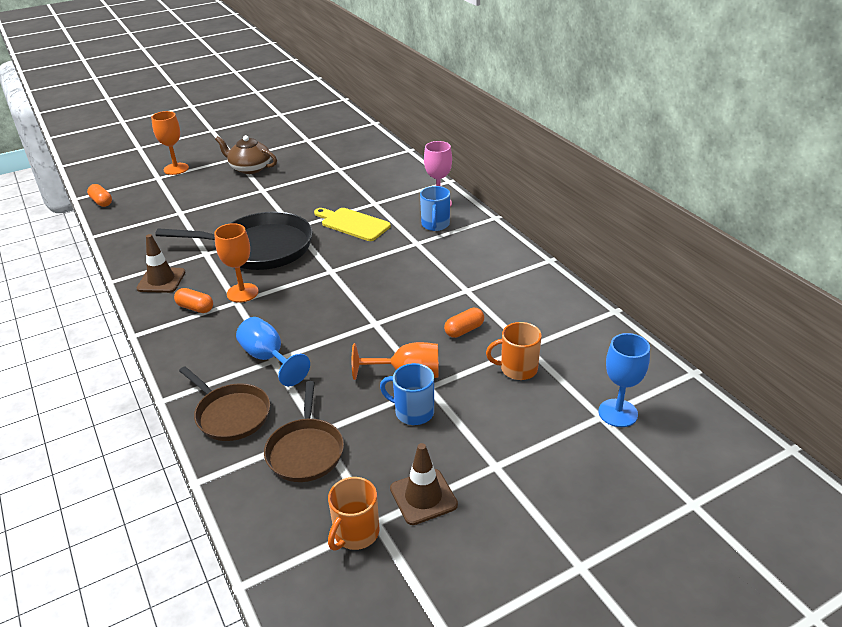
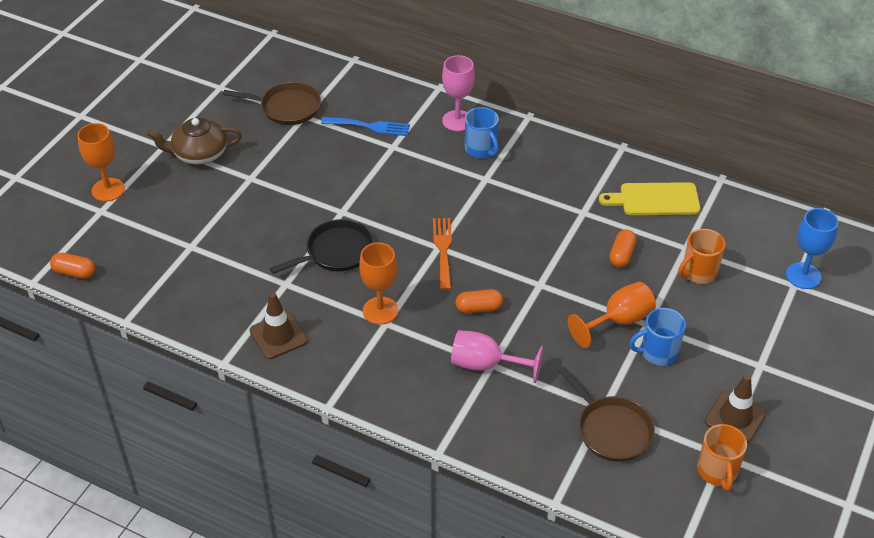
camera: 35 degrees left, 10 degrees up
(195, 308) = (353, 349): orange capsule -> orange capsule (479, 308)
(231, 414) = (515, 432): brown pan -> brown pan (287, 108)
(260, 248) = (336, 252): black pan -> black pan, size x0.60
(268, 358) = (485, 365): blue goblet -> pink goblet
(332, 274) = (443, 250): none -> orange fork
(353, 224) = (399, 182): yellow cutting board -> yellow cutting board (655, 200)
(373, 187) = (370, 126): none -> blue fork

